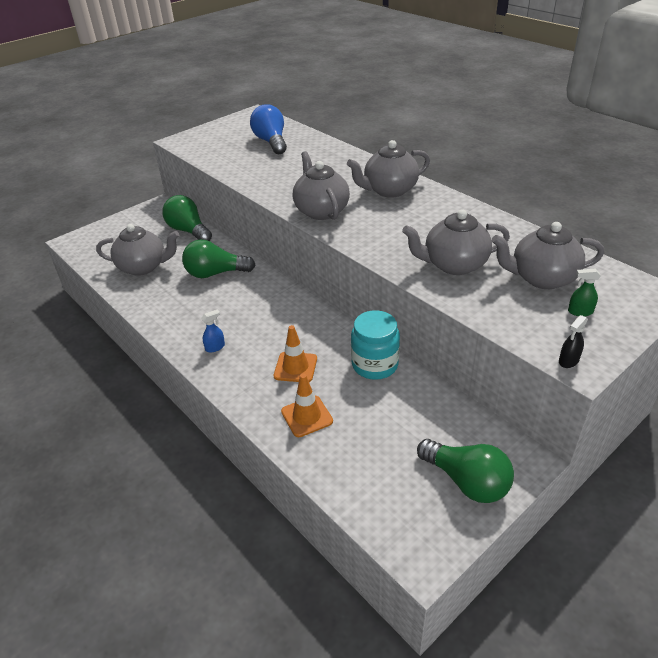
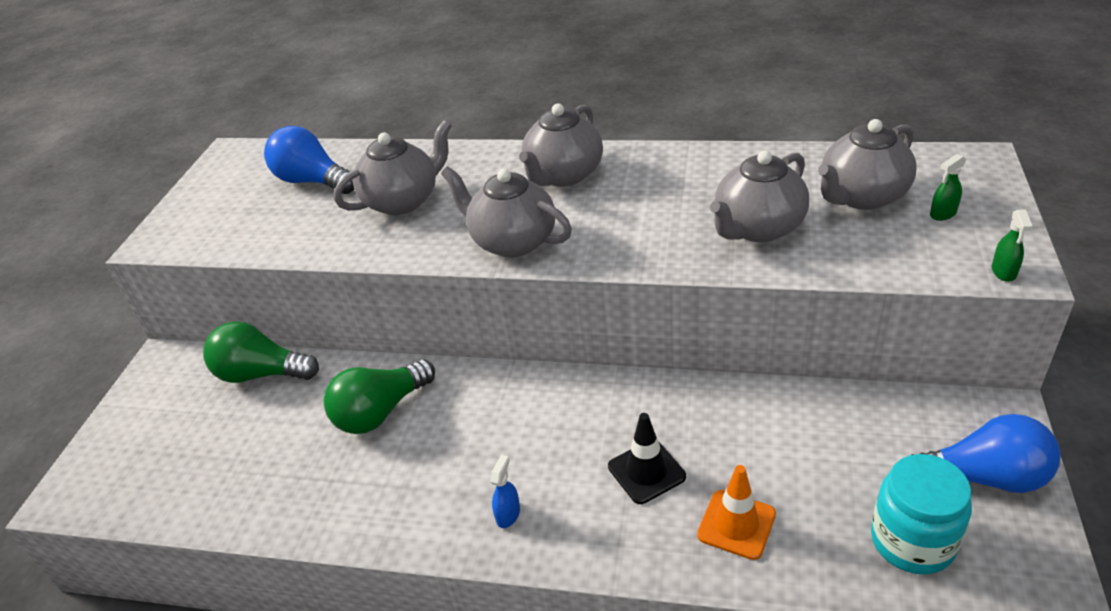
camera: 35 degrees left, 0 degrees up
(143, 267) = (250, 466): grey teapot -> grey teapot (403, 201)
(295, 367) = (646, 471): orange traffic cone -> black traffic cone
(375, 365) = (733, 407): turquoise jar -> turquoise jar (912, 541)
(467, 481) = (984, 477): green light bulb -> blue light bulb
(568, 361) = (1003, 272): black spray bottle -> green spray bottle

